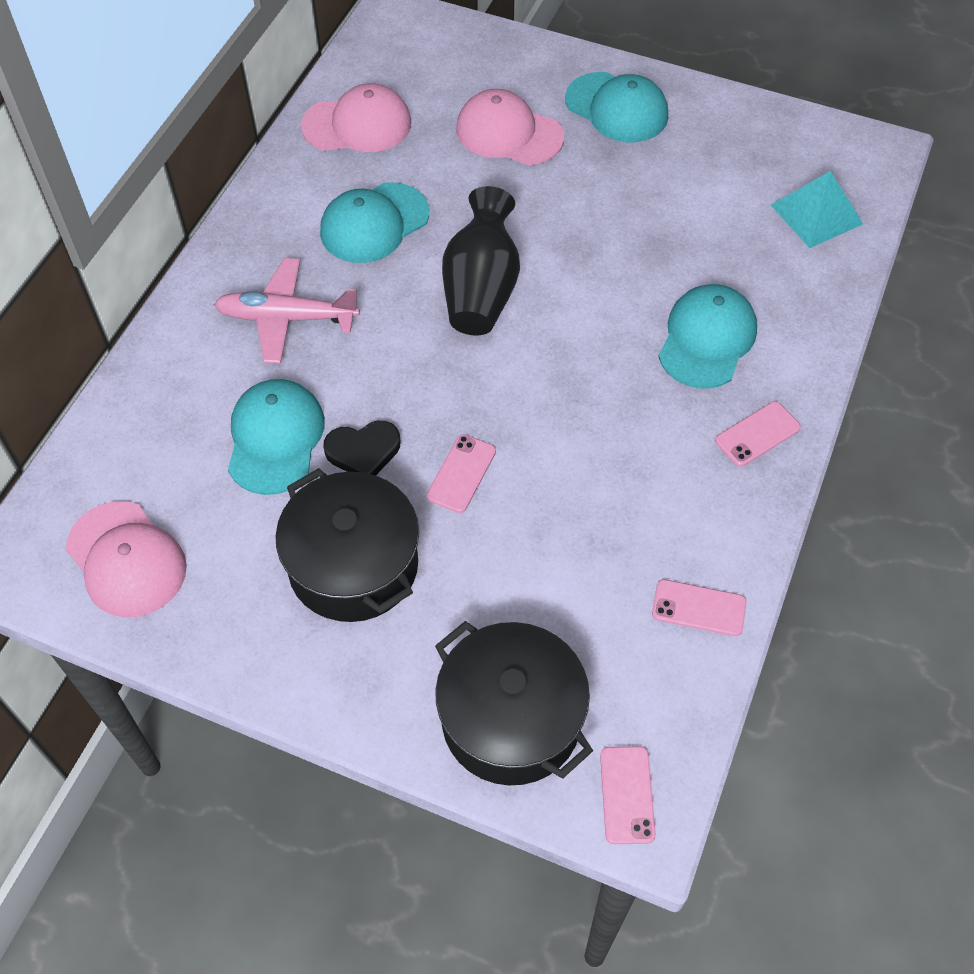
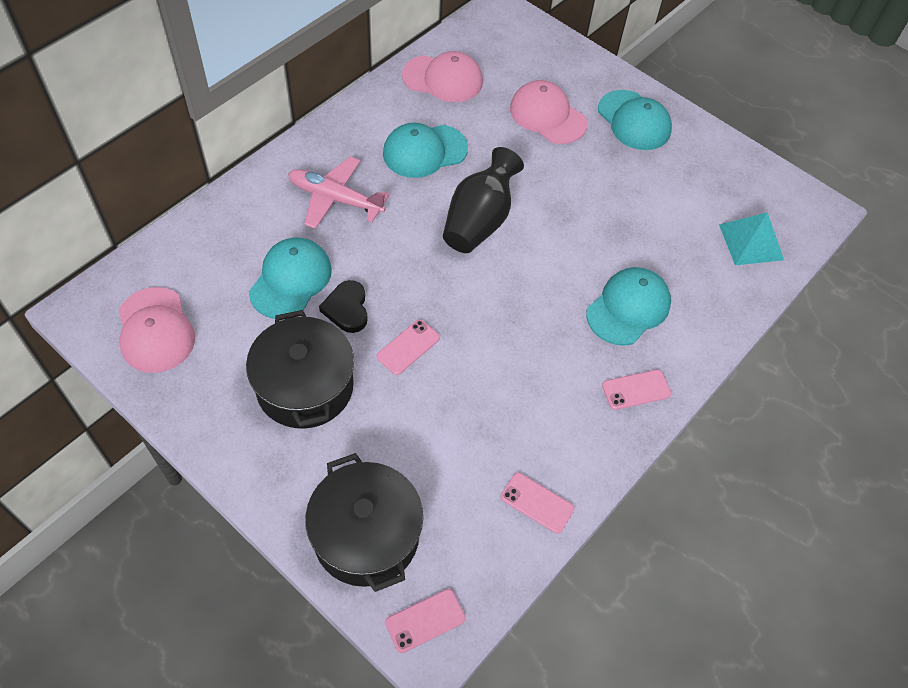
camera: 15 degrees right, 0 degrees up
(363, 451) = (347, 309): black heart -> black heart turned 75 degrees clockwise
(627, 795) = (425, 620): pink phone -> pink phone turned 45 degrees clockwise

